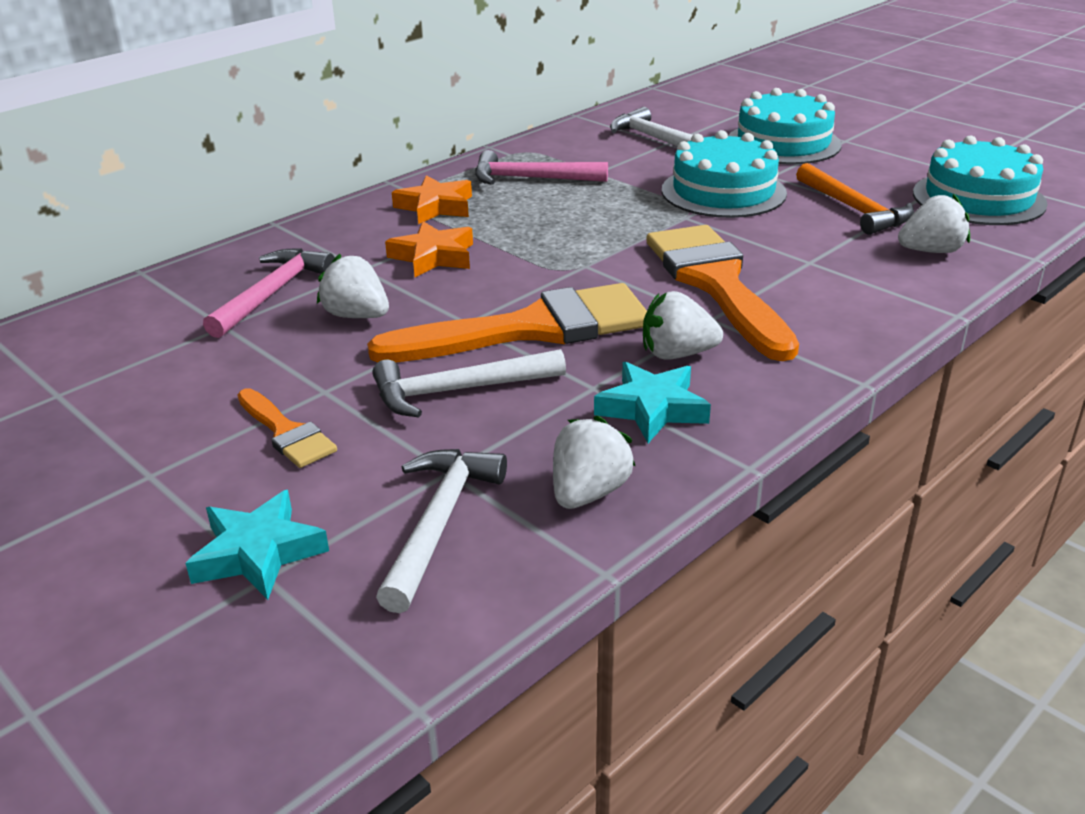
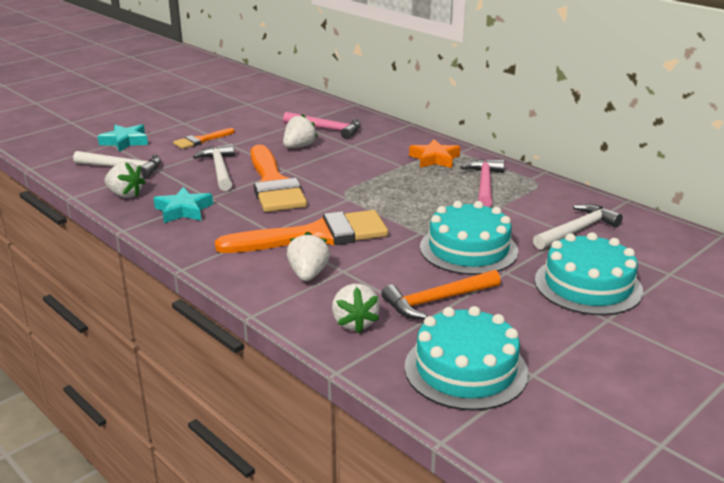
camera: 90 degrees right, 5 degrees down
(433, 256) = (364, 160): orange star -> none
(677, 354) = (234, 219): white strawberry -> white strawberry (308, 274)

